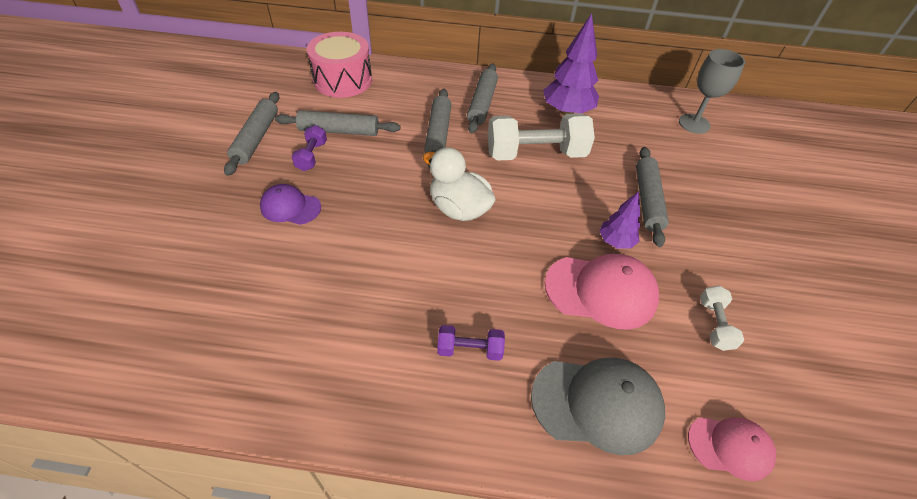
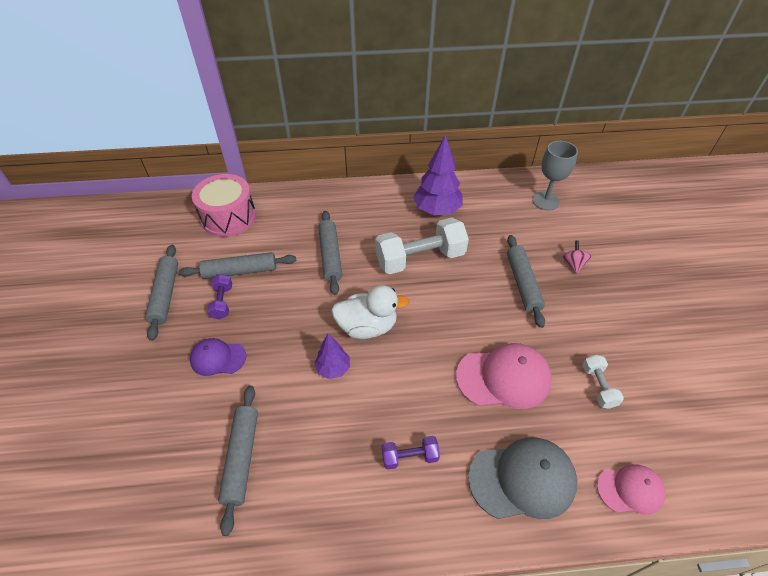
camera: 10 degrees left, 0 degrees up
(459, 209) = (367, 326): white duck -> white duck turned 150 degrees clockwise
(482, 103) = (361, 217): grey rolling pin -> grey rolling pin (241, 458)
(615, 242) = (505, 329): purple tree -> purple tree (333, 368)
(713, 192) = (573, 264): none -> pink spinning top

